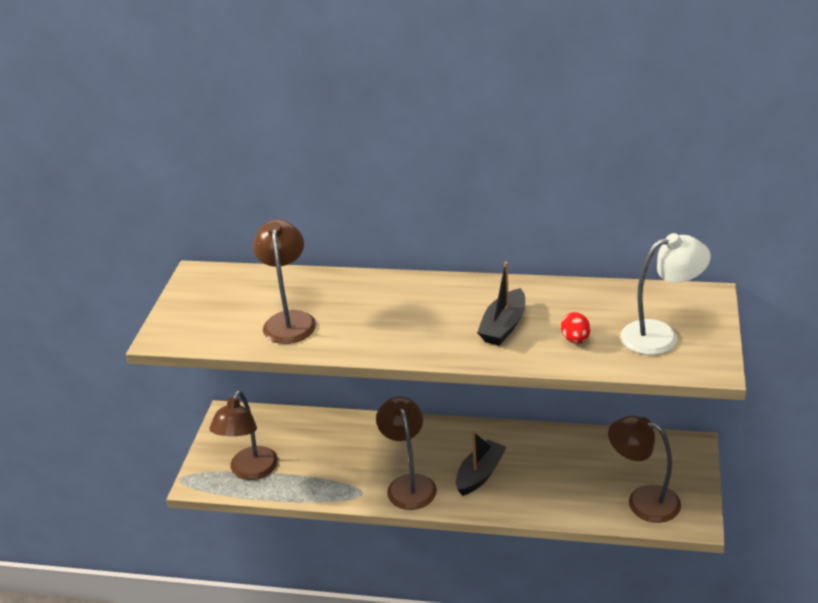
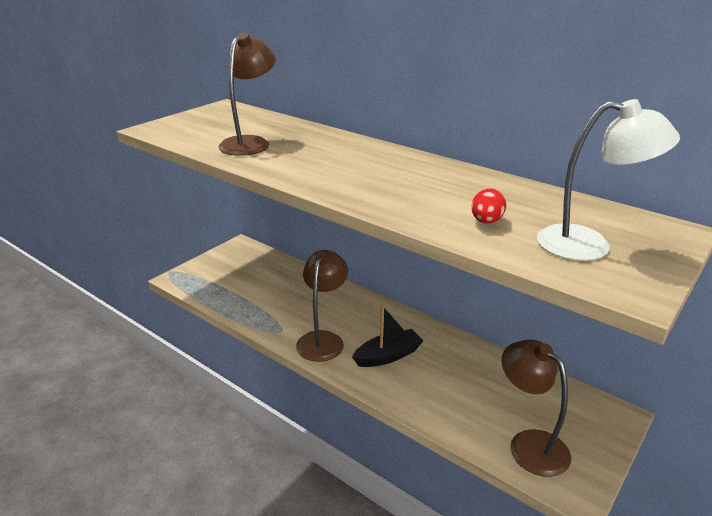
camera: 25 degrees right, 5 degrees down
(250, 471) = (218, 284): brown lamp -> none
(503, 326) = (423, 193): black boat -> none

